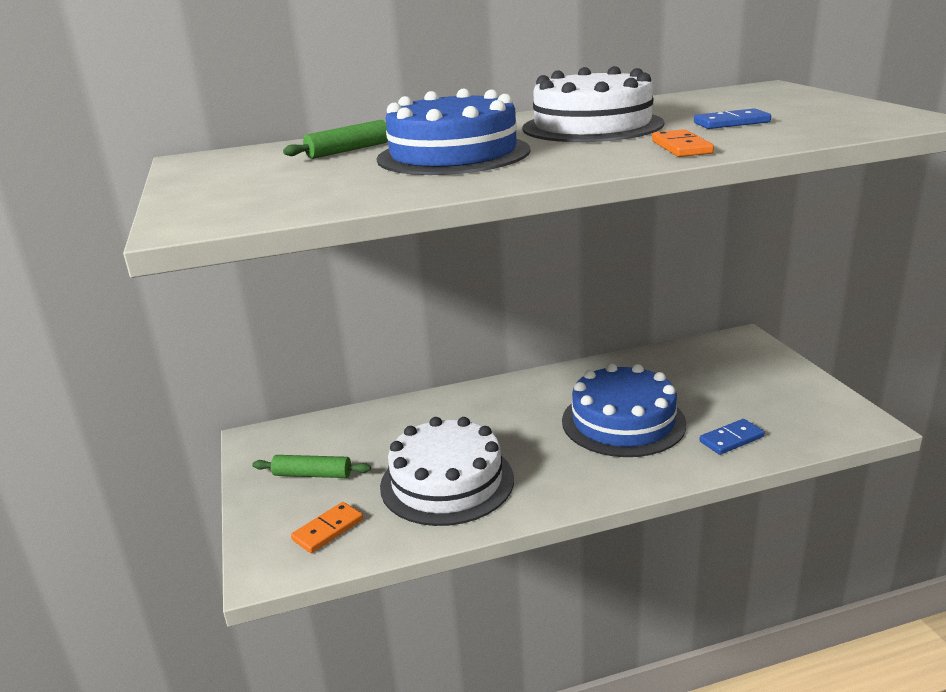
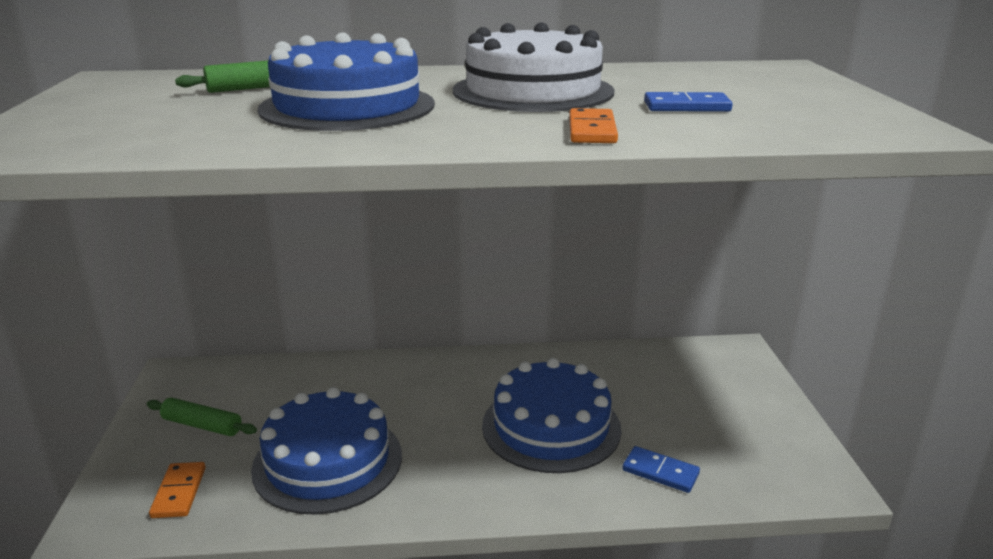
camera: 10 degrees right, 0 degrees up
(328, 530) = (179, 492): orange domino -> orange domino turned 60 degrees counterclockwise
(447, 482) = (328, 461): white cake -> blue cake
(731, 439) = (660, 472): blue domino -> blue domino turned 45 degrees clockwise

